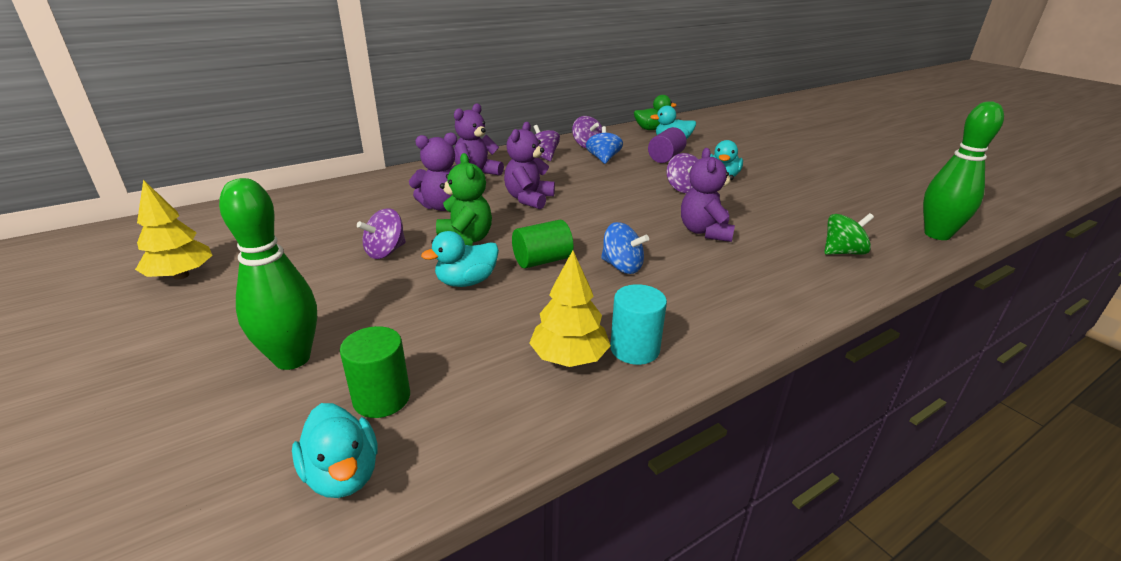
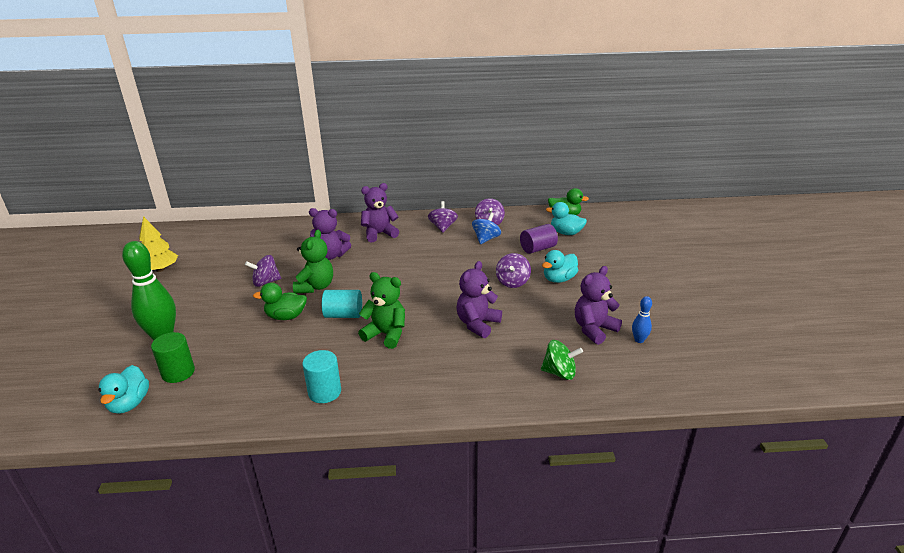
camera: 30 degrees right, 0 degrees up
(466, 282) = (286, 316): turquoise duck -> green duck
(529, 199) = (390, 263): purple teddy bear -> purple teddy bear (594, 329)
(542, 261) = (343, 315): green cylinder -> turquoise cylinder
(569, 357) = (285, 384): yellow tree -> none
(622, 266) = (386, 334): blue spinning top -> green teddy bear
(861, 208) = (639, 340): none -> blue bowling pin
(937, 234) = (670, 383): green bowling pin -> none

